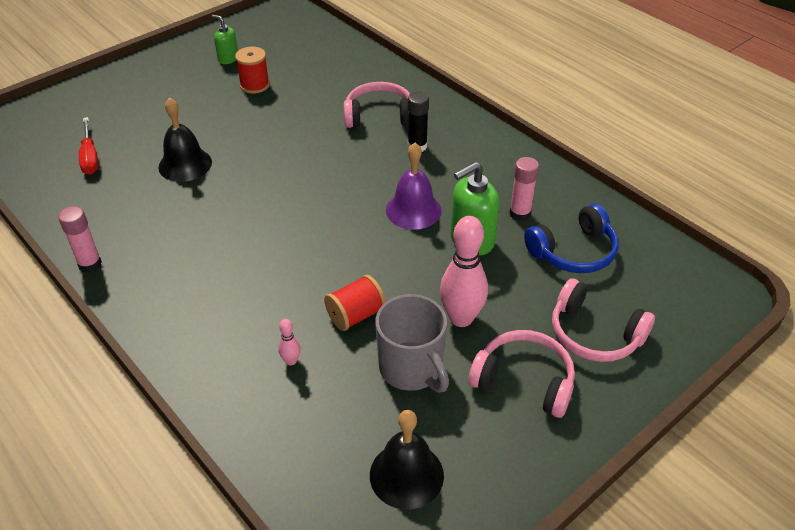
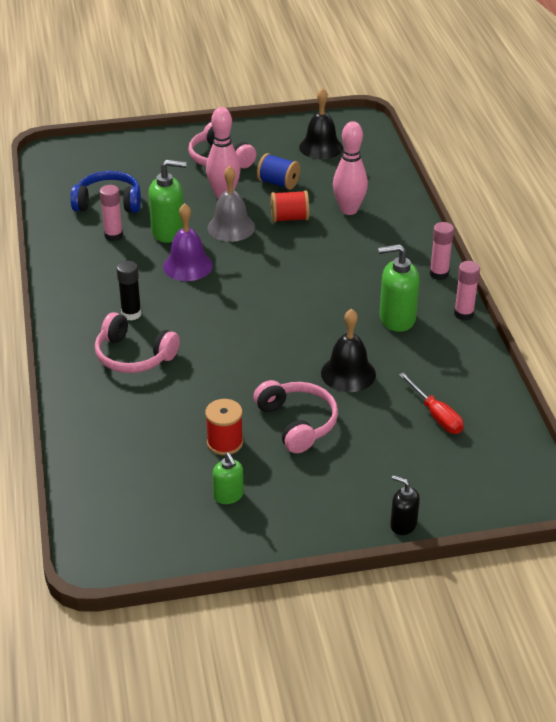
camera: 150 degrees left, 5 degrees down
(90, 157) = (436, 415): red screwdriver -> red screwdriver turned 135 degrees clockwise
(93, 81) = (403, 524): none -> black soap dispenser
(134, 305) = (439, 274): none -> pink glue stick
(162, 232) = (396, 319): none -> green soap dispenser
(291, 361) = (349, 210): pink bowling pin -> pink bowling pin, size x2.25
(411, 274) = (231, 227): none -> grey bell
(411, 369) = (278, 183): grey mug -> blue spool
(594, 334) = (153, 162): pink headphones -> pink headphones (297, 423)

